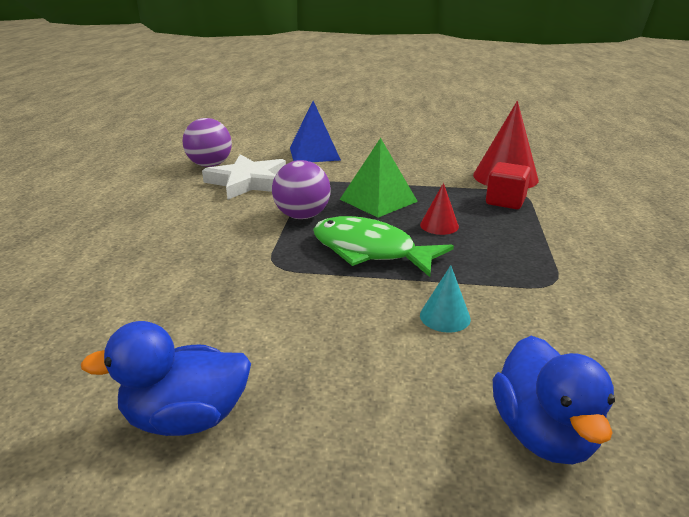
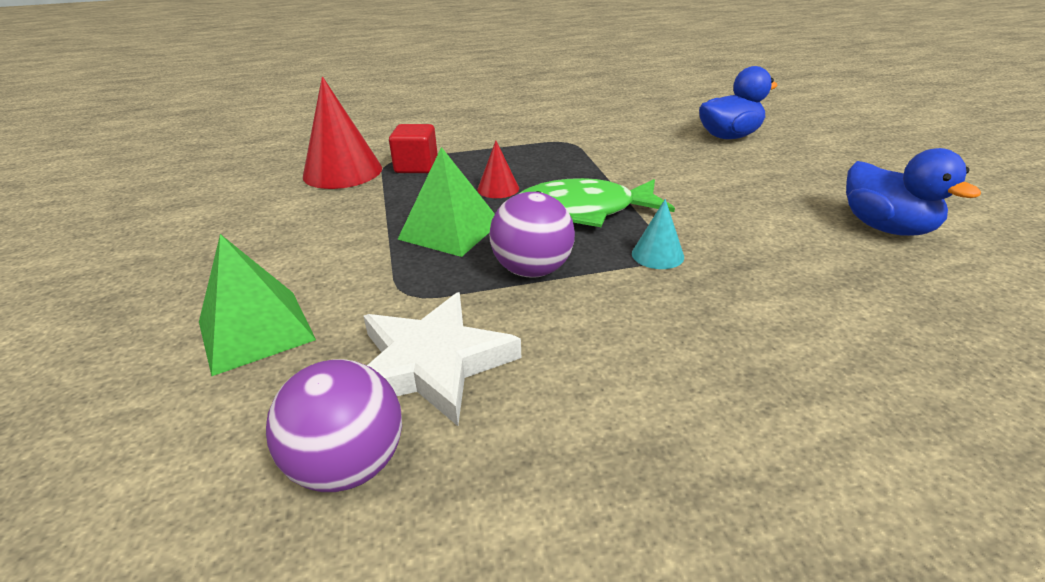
camera: 110 degrees left, 5 degrees up
(314, 153) = (256, 330): blue pyramid -> green pyramid
(370, 251) = (583, 211): green fish -> green fish turned 75 degrees clockwise
(445, 317) = (655, 168): turquoise cone -> turquoise cone (657, 255)

